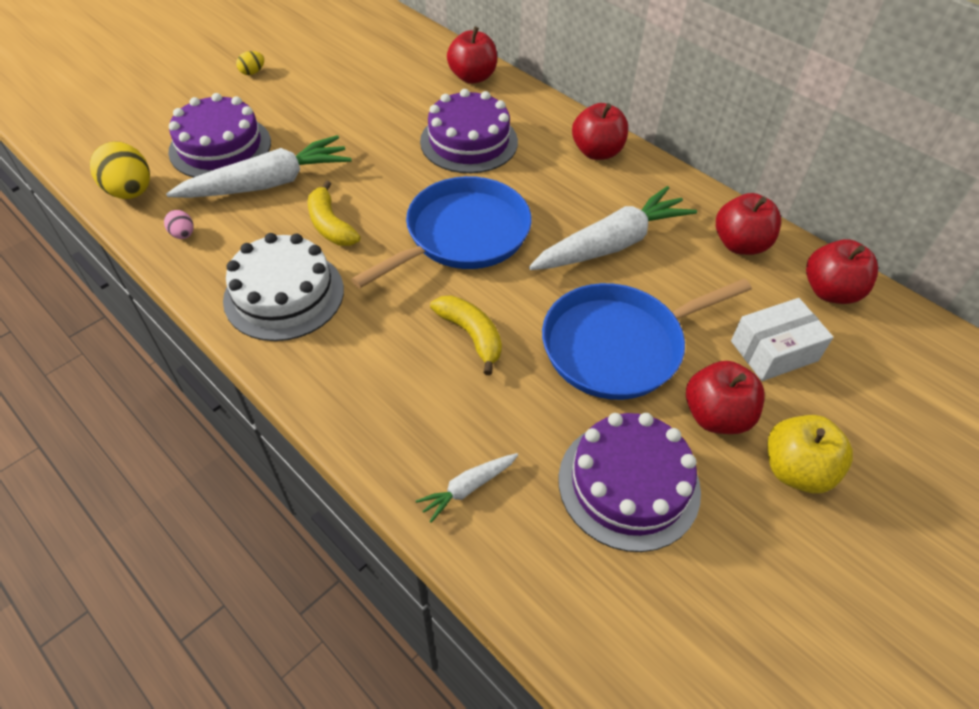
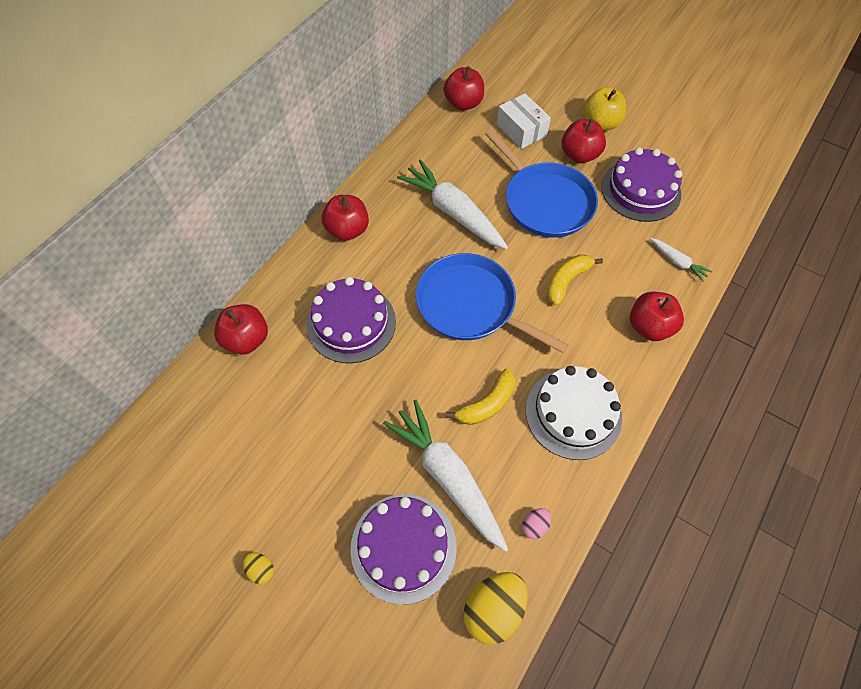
camera: 100 degrees left, 10 degrees up
(740, 244) = (433, 144): red apple -> red apple (649, 326)

